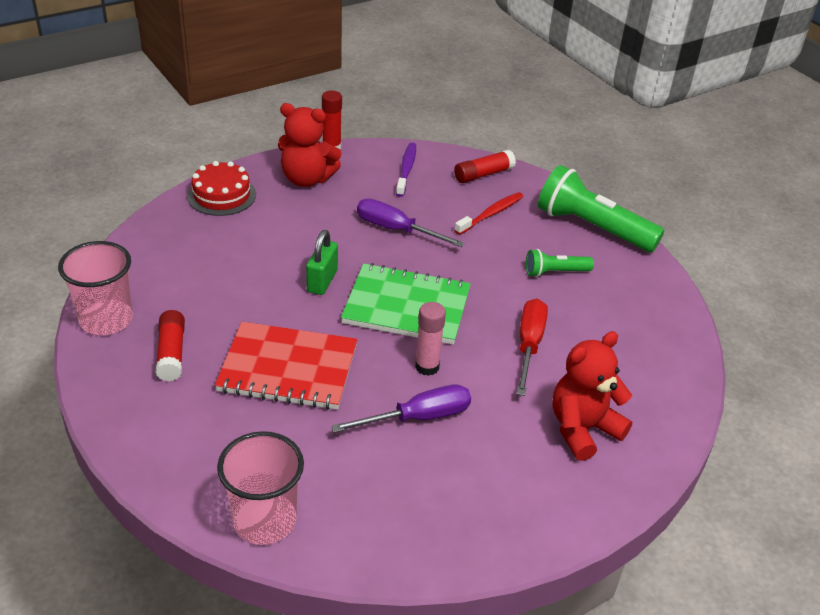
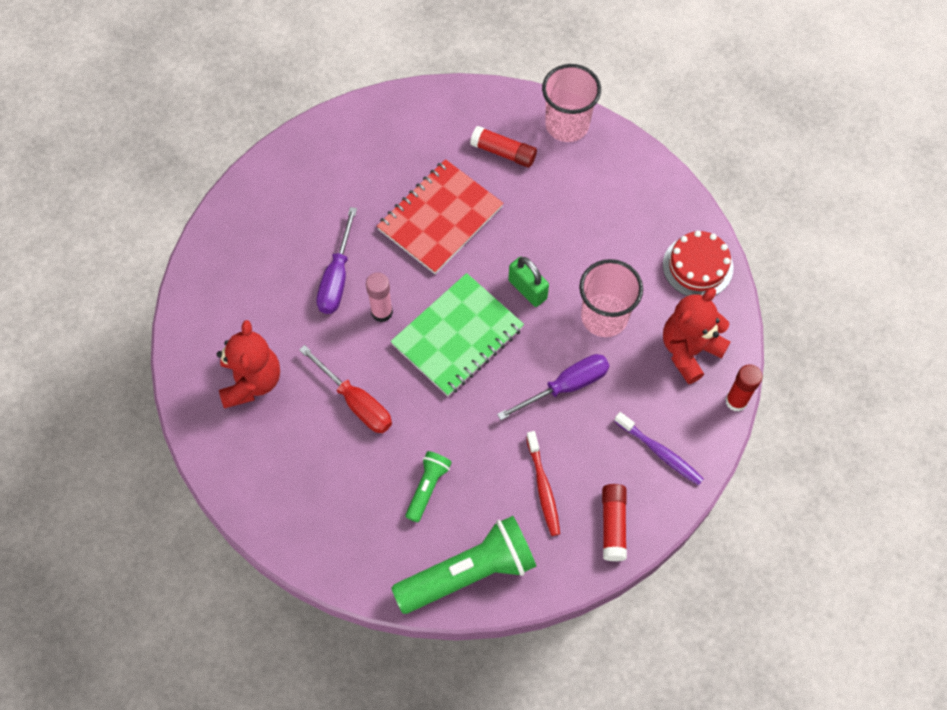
camera: 125 degrees right, 25 degrees up
(264, 520) = (315, 146): pink cup -> pink cup (604, 317)

